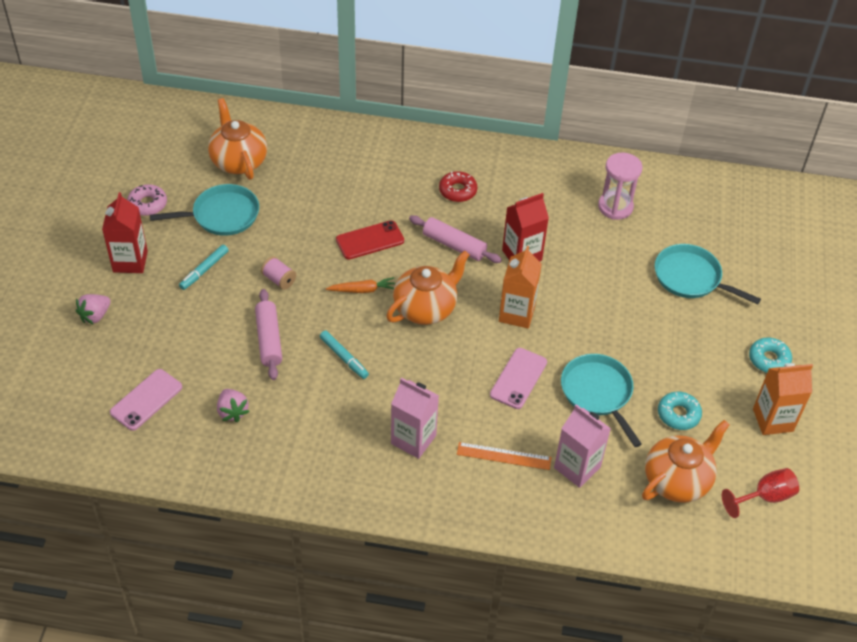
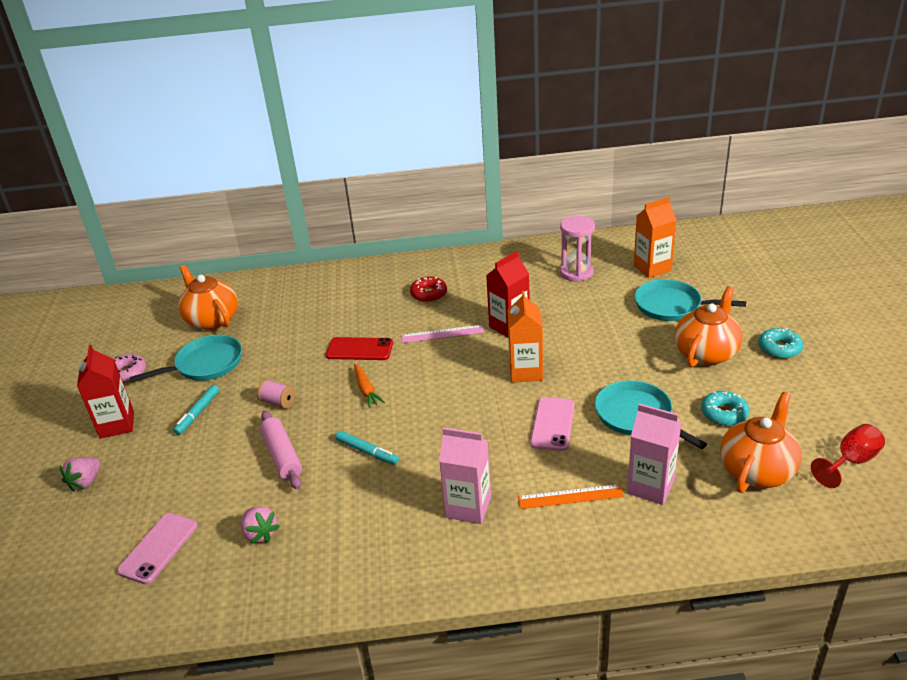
camera: 10 degrees left, 15 degrees down
(362, 290) = (366, 390): orange carrot -> orange carrot turned 90 degrees clockwise
(370, 240) = (359, 349): red phone -> red phone turned 45 degrees clockwise
(426, 308) = (435, 389): orange teapot -> orange teapot (706, 353)
(454, 245) = (442, 334): pink rolling pin -> pink ruler
(773, 420) = (814, 394): orange carton -> orange carton (652, 268)

